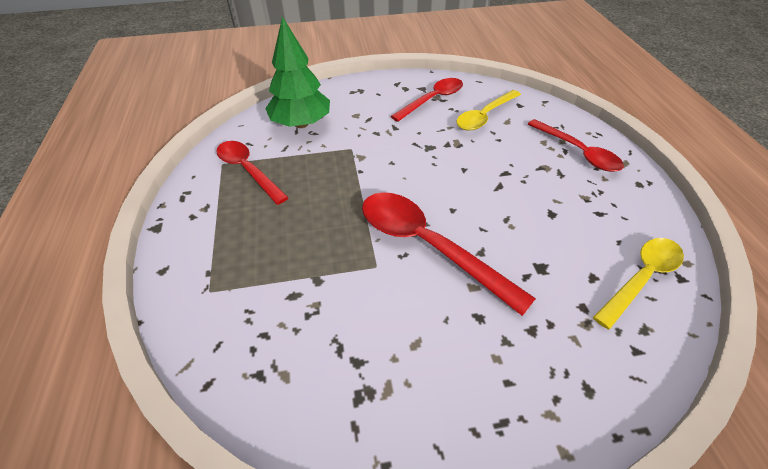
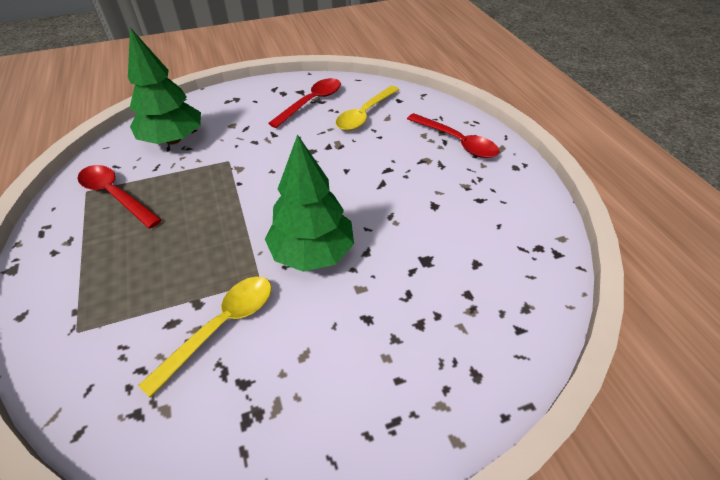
camera: 10 degrees left, 0 degrees up
(427, 246) = (312, 252): red spoon -> green tree
(641, 278) = (521, 258): yellow spoon -> yellow spoon (222, 326)

